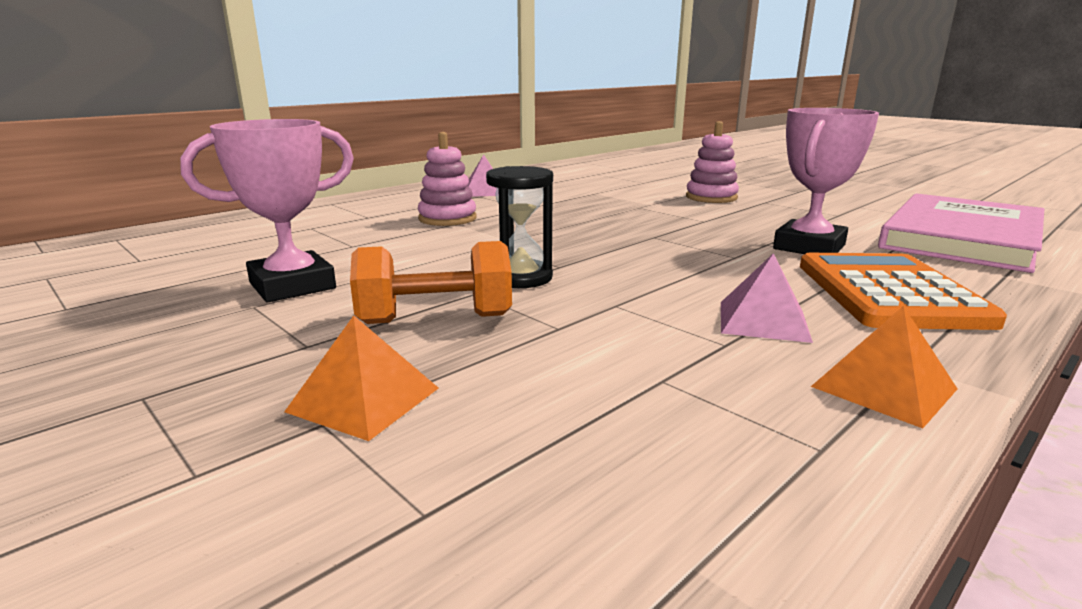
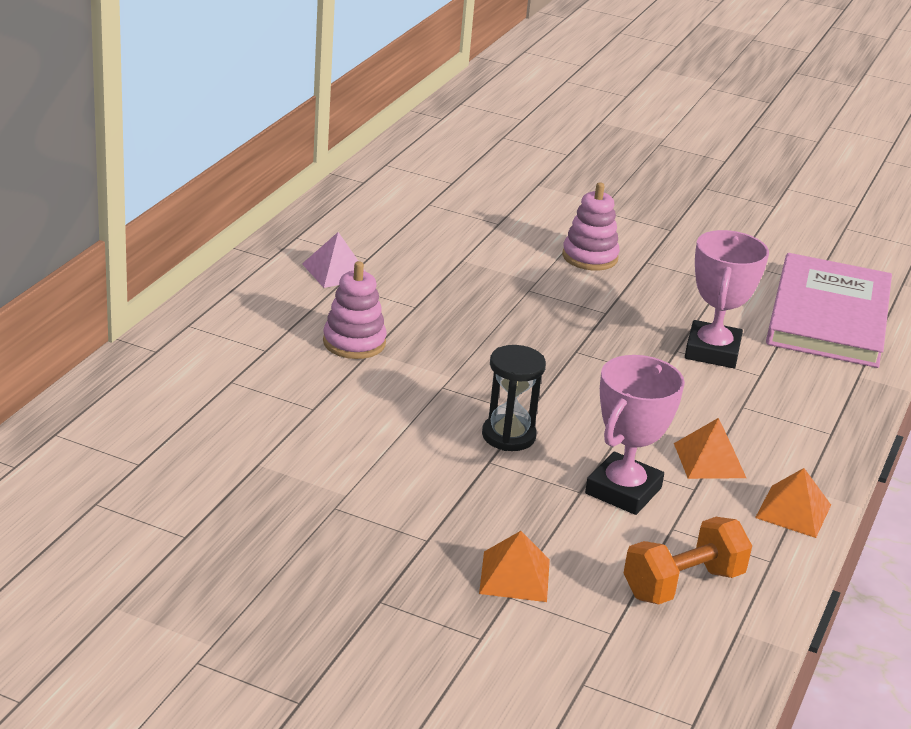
camera: 25 degrees left, 10 degrees up
(292, 286) = (334, 477): pink trophy -> pink trophy (623, 491)
(435, 319) = (489, 498): orange dumbbell -> orange dumbbell (683, 584)
(763, 321) = (709, 460): pink pyramid -> orange pyramid
(889, 293) = (783, 411): orange calculator -> none

